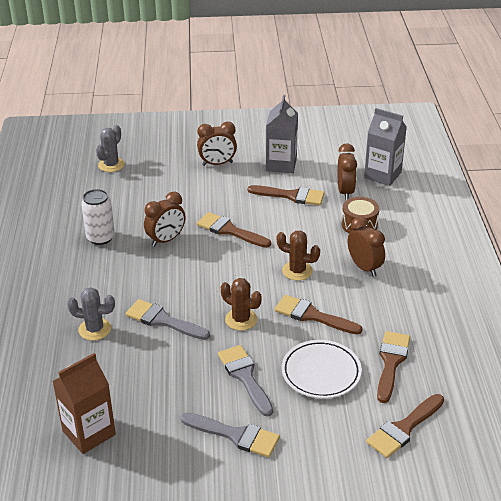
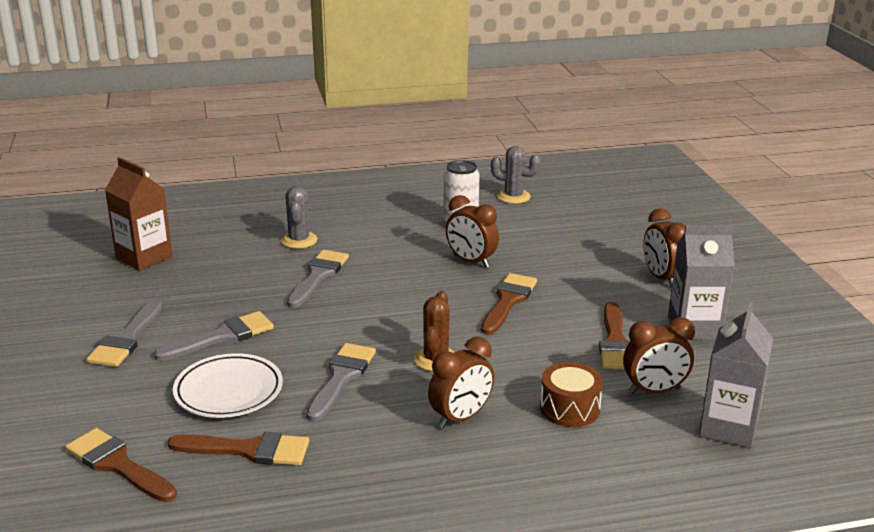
camera: 80 degrees right, 10 degrees down
(111, 165) = (612, 210): grey cactus -> grey cactus (513, 197)
(241, 319) = (326, 325): brown cactus -> none
(312, 315) = (341, 378): brown brush -> grey brush

